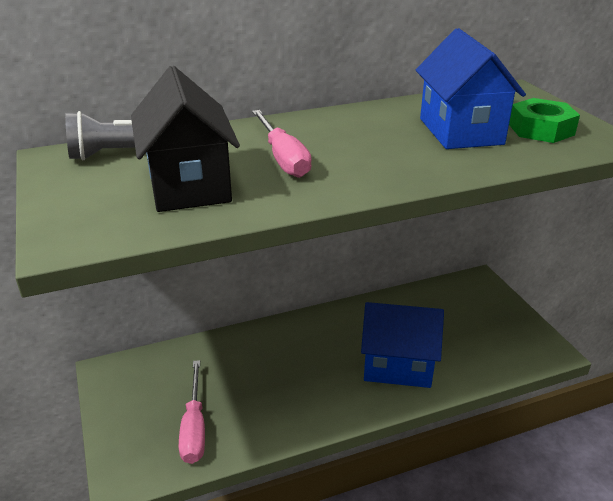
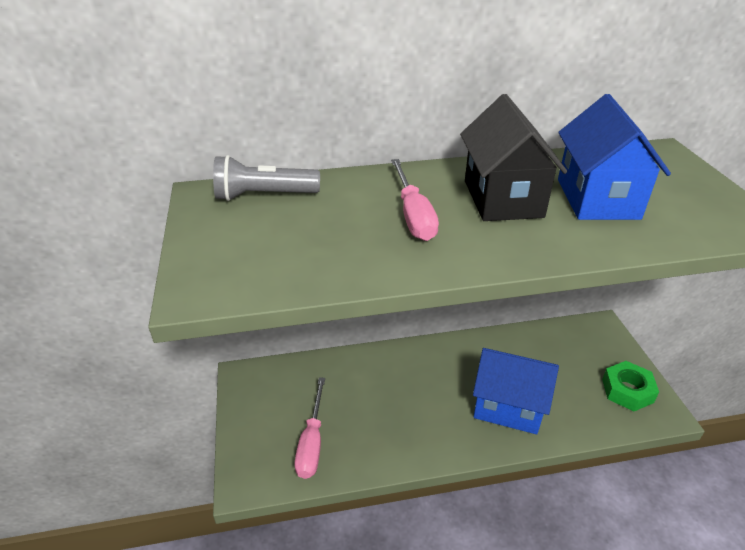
camera: 10 degrees right, 5 degrees up
(189, 186) = (319, 239): black house -> black house (502, 199)
(541, 129) = (683, 204): green nut -> green nut (627, 390)

